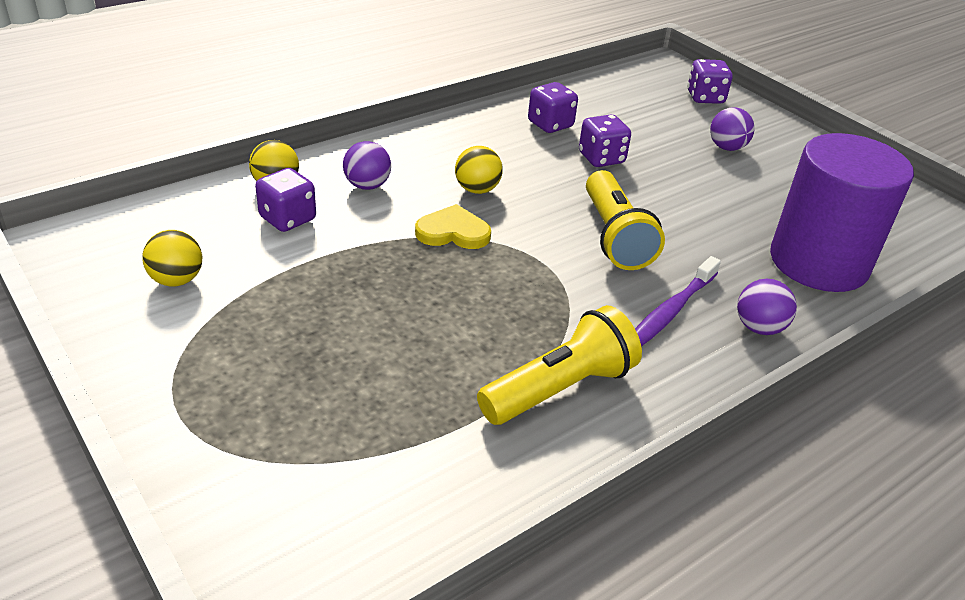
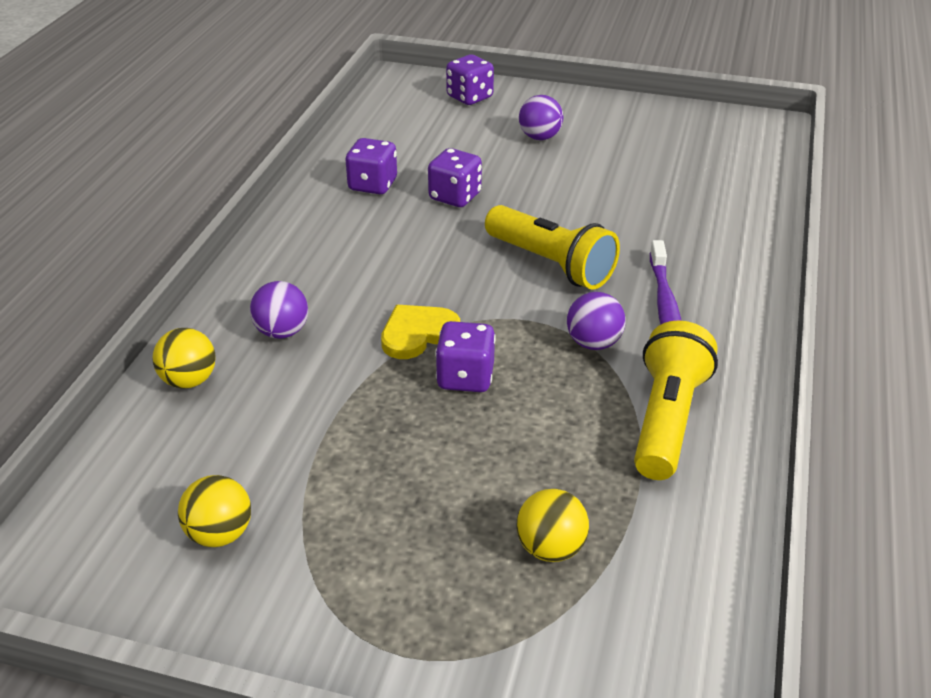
camera: 35 degrees left, 0 degrees up
(288, 219) = (248, 408): purple dice -> purple dice (465, 377)
(477, 189) = (387, 282): yellow ball -> yellow ball (550, 548)
(759, 327) = (736, 283): purple ball -> purple ball (593, 343)
(818, 262) = (713, 205): purple cylinder -> none

